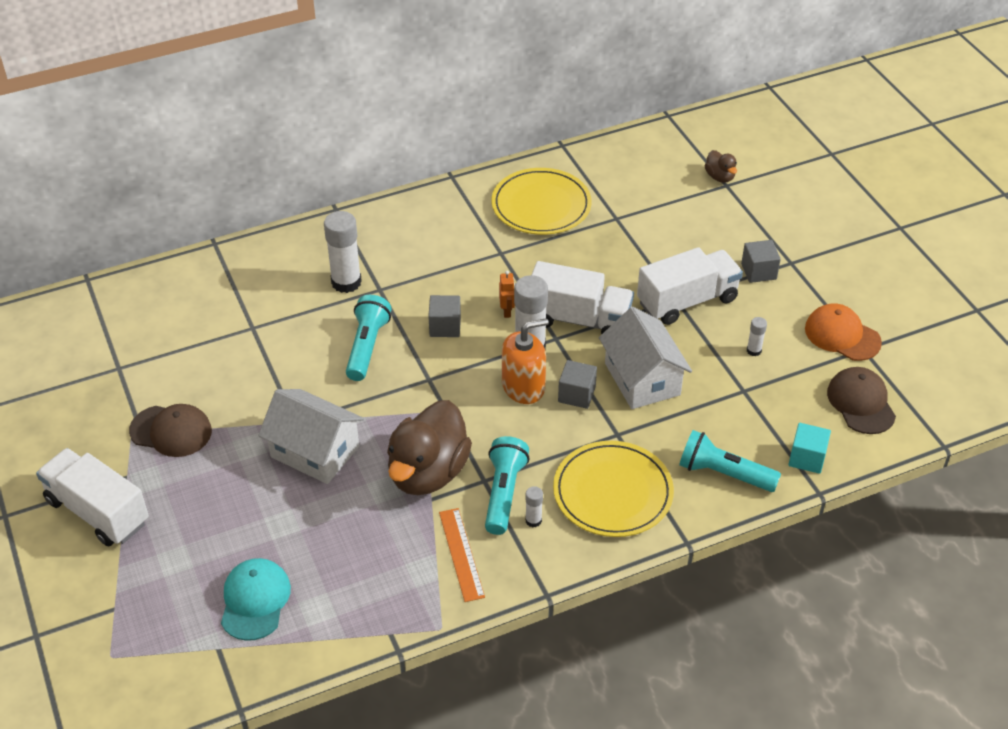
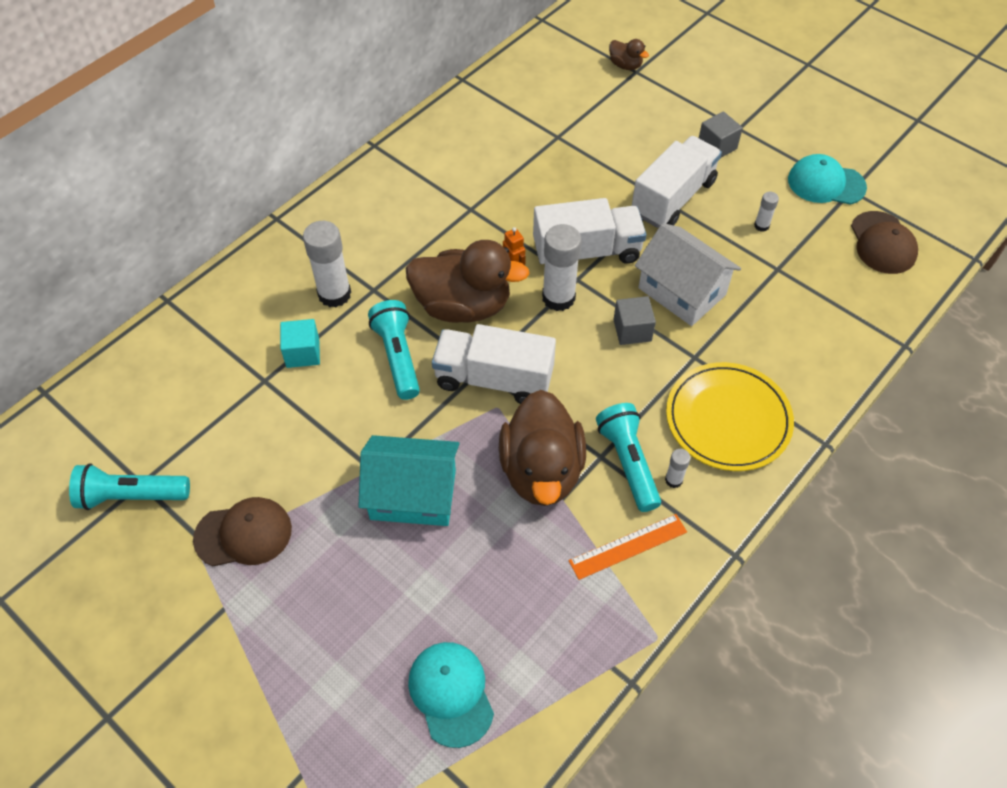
camera: 25 degrees left, 10 degrees up
(98, 512) = (215, 665): white truck -> white truck (494, 379)
(315, 452) = (413, 494): white house -> turquoise house
(445, 326) = (463, 306): grey cube -> brown duck
(461, 554) = (628, 546): orange ruler -> orange ruler turned 75 degrees counterclockwise
(523, 386) = (577, 341): orange soap dispenser -> none
(541, 205) = (479, 147): yellow plate -> none
(723, 473) = (812, 359): turquoise flashlight -> turquoise flashlight (131, 496)
(807, 458) = (873, 315): turquoise cube -> turquoise cube (303, 353)
(842, 335) = (826, 183): orange cap -> turquoise cap
(861, 403) = (882, 243): brown cap -> brown cap turned 150 degrees counterclockwise

